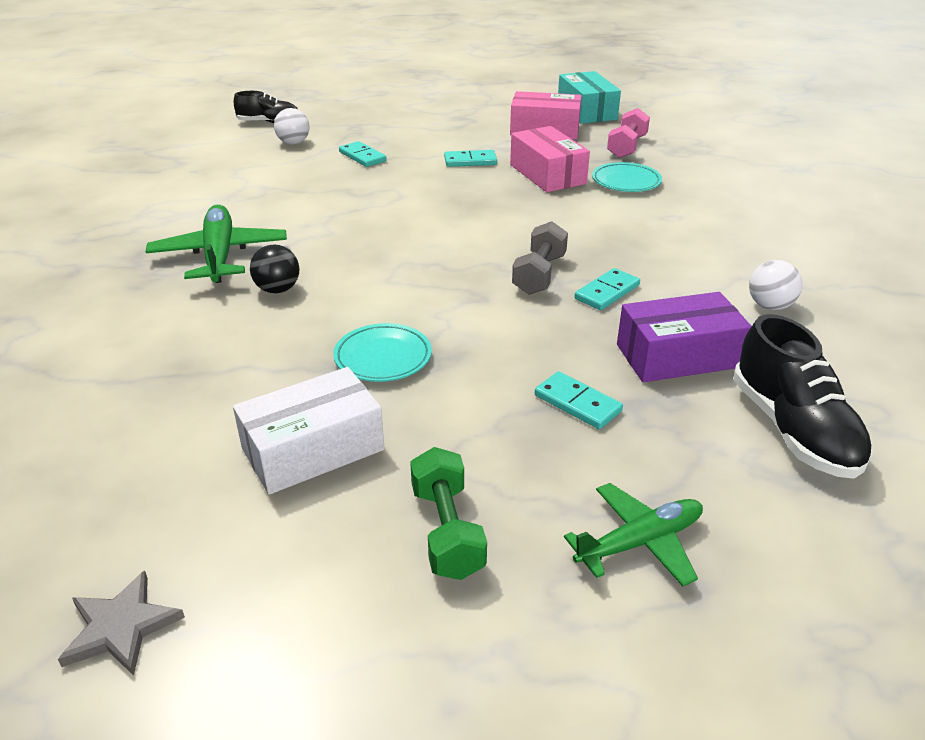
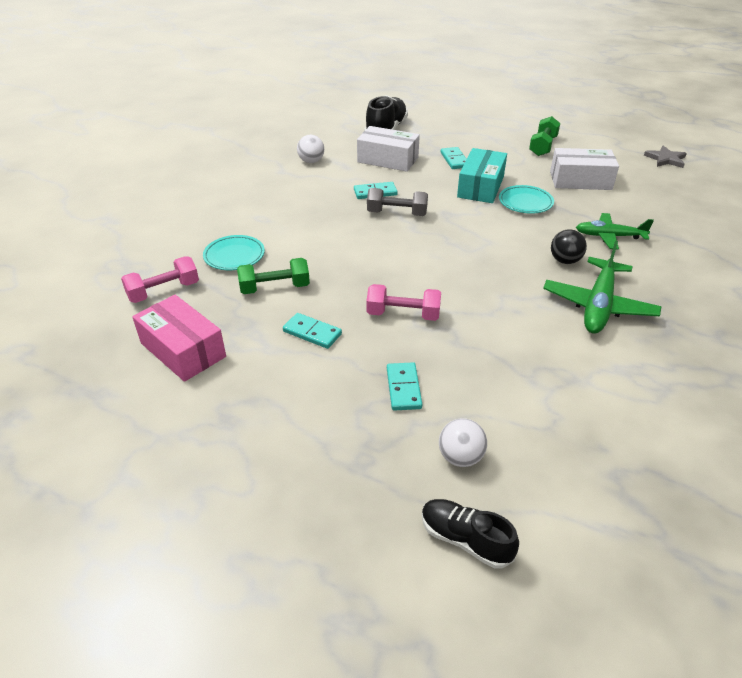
camera: 145 degrees left, 5 degrees up
(411, 191) = (403, 314): none -> pink dumbbell
(539, 274) = (397, 213): grey dumbbell -> grey dumbbell turned 45 degrees clockwise
(547, 174) = (275, 288): pink box -> green dumbbell
(586, 111) = (92, 363): turquoise box -> turquoise box (480, 187)
(640, 542) = (481, 127): green plane -> green plane (609, 236)
(678, 356) = (388, 160): purple box -> white box

